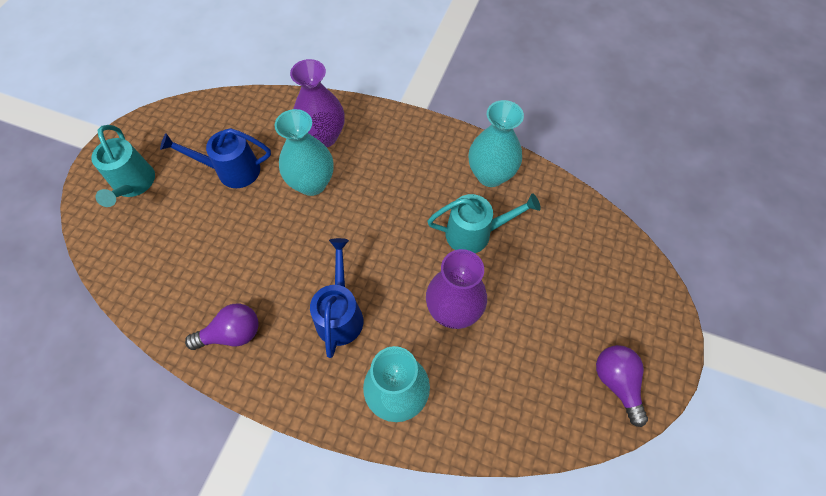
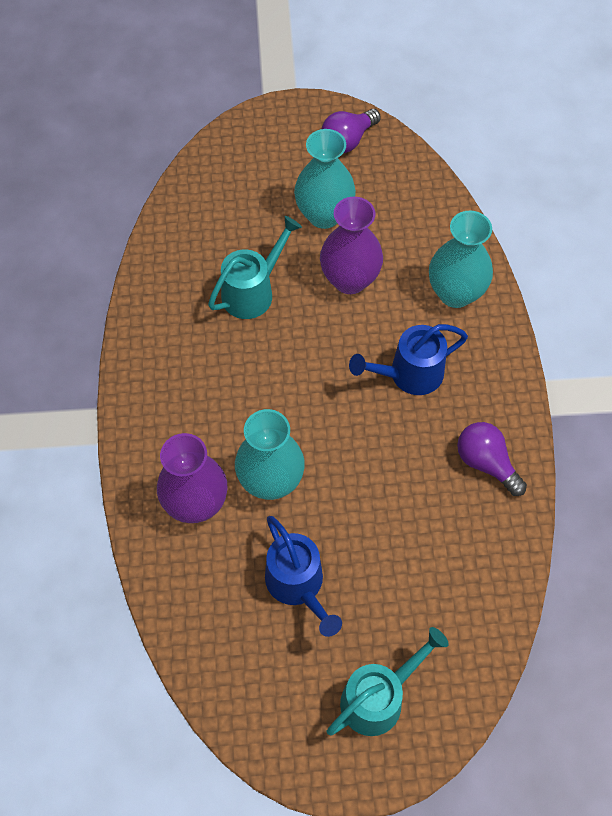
camera: 115 degrees left, 0 degrees up
(475, 233) = (253, 291): turquoise watering can -> turquoise watering can turned 75 degrees clockwise
(490, 175) = (170, 302): turquoise vase -> turquoise vase (324, 215)

